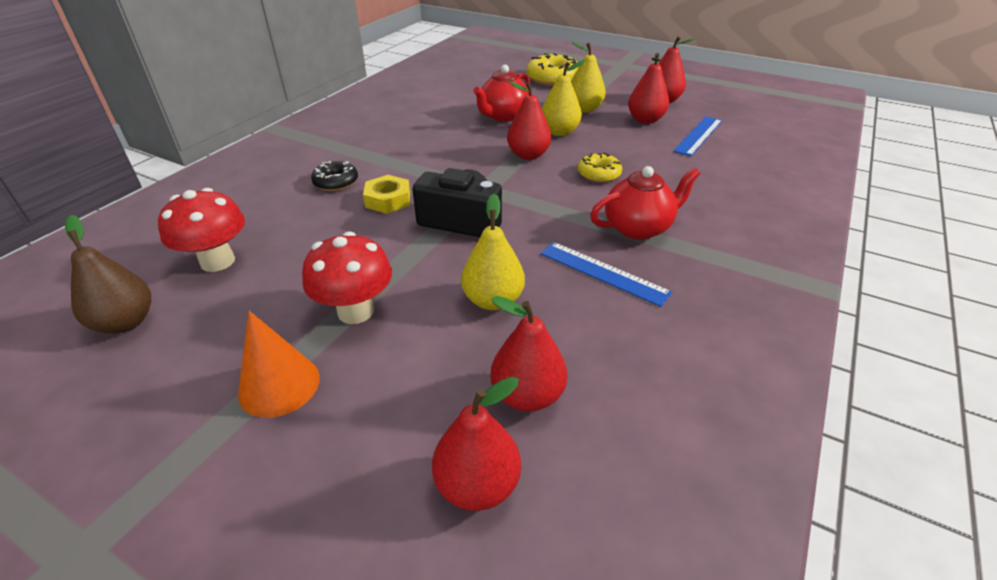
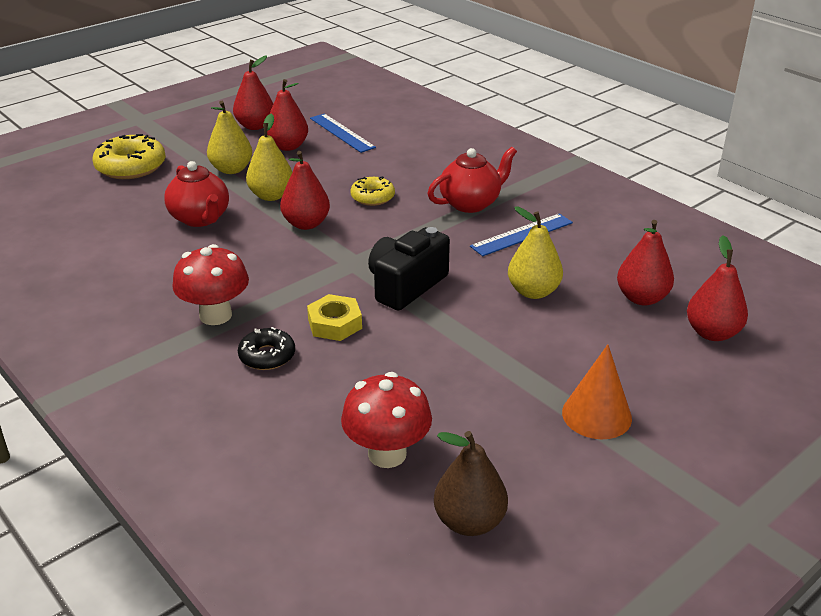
camera: 70 degrees left, 5 degrees down
(356, 311) = (516, 365): red mushroom -> red mushroom (215, 315)
(638, 228) = (471, 203): red teapot -> red teapot turned 60 degrees clockwise

